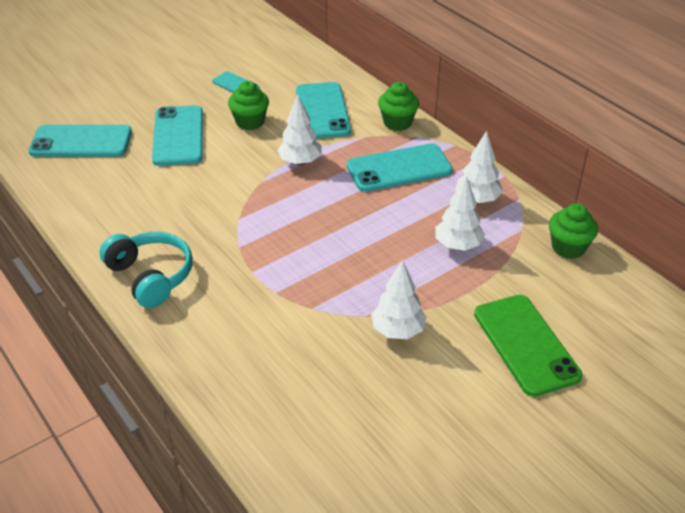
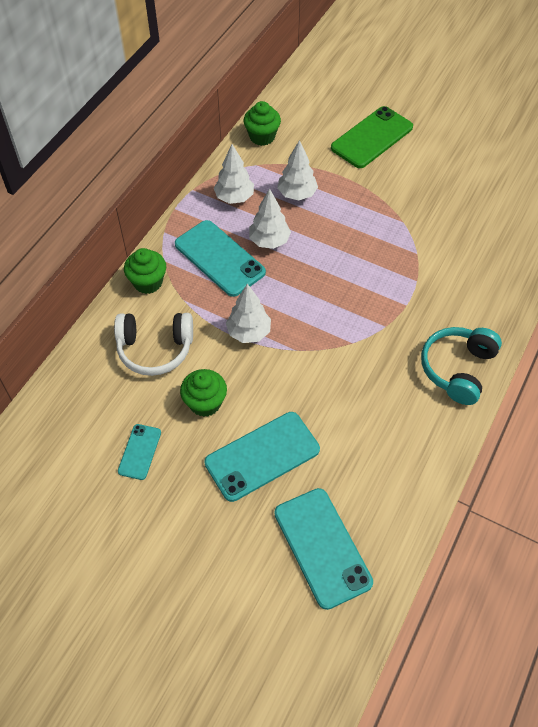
camera: 115 degrees left, 15 degrees up
(322, 111) = (155, 349): turquoise phone -> white headphones
(397, 331) = (405, 200): white tree -> white tree (269, 241)

